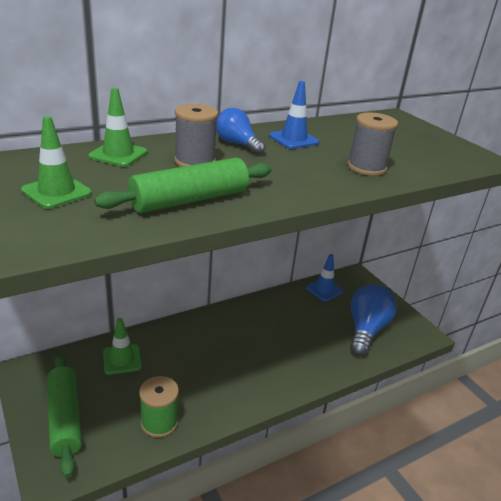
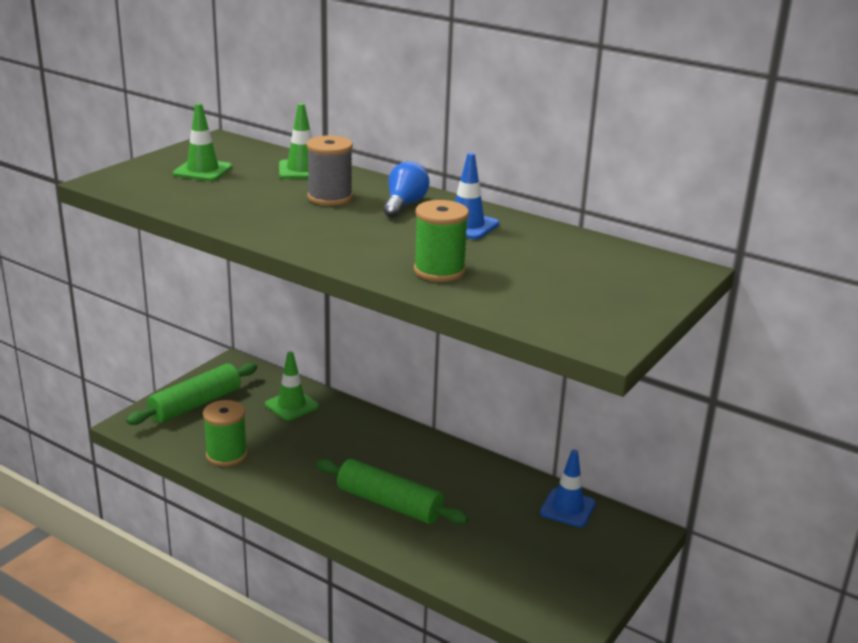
camera: 65 degrees right, 5 degrees down
(190, 200) = (245, 211): green rolling pin -> green rolling pin (389, 503)
(366, 167) = (439, 271): grey spool -> green spool
(366, 330) = (515, 566): blue light bulb -> none

